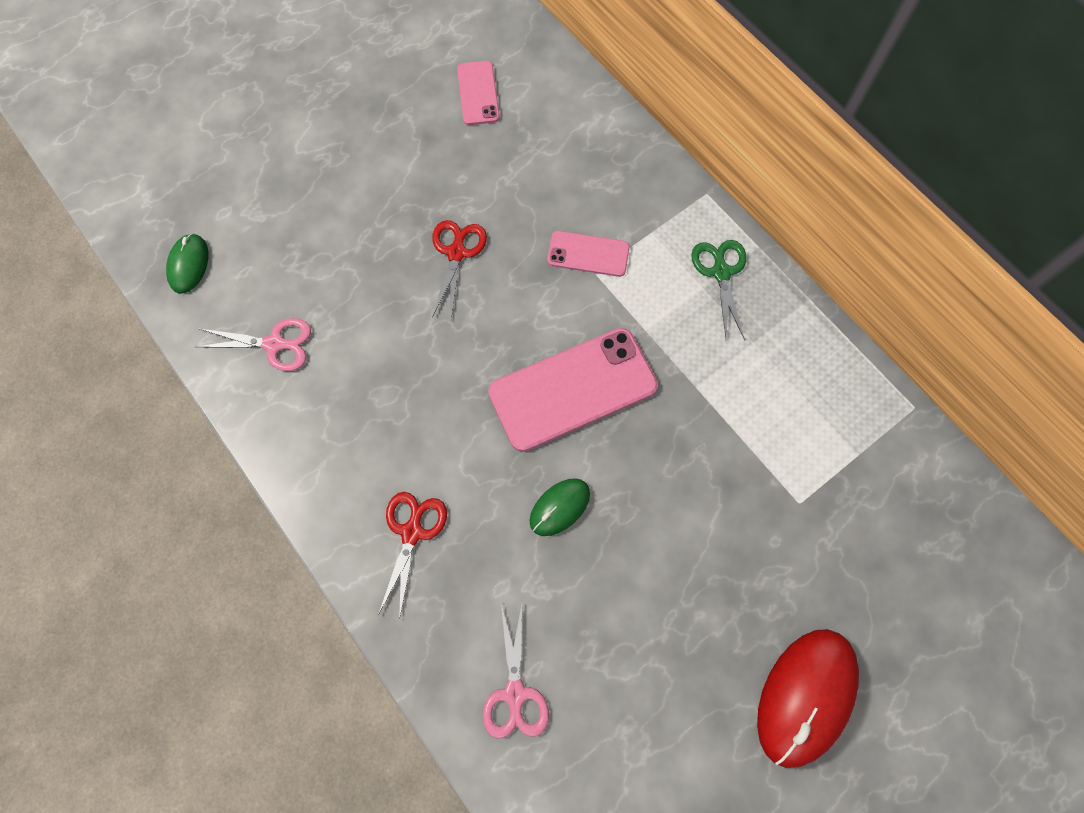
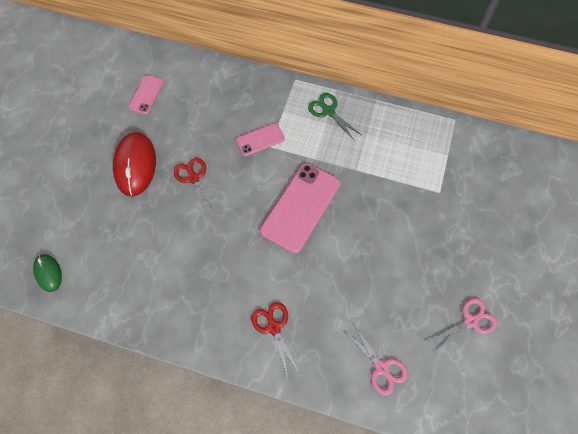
camera: 35 degrees left, 5 degrees down
(275, 344) = (130, 283): pink scissors -> pink scissors (470, 321)
(478, 93) = (146, 95): pink phone -> pink phone turned 60 degrees clockwise
(559, 507) = (336, 266): green mouse -> none
(806, 696) = (505, 274): red mouse -> red mouse (135, 165)

